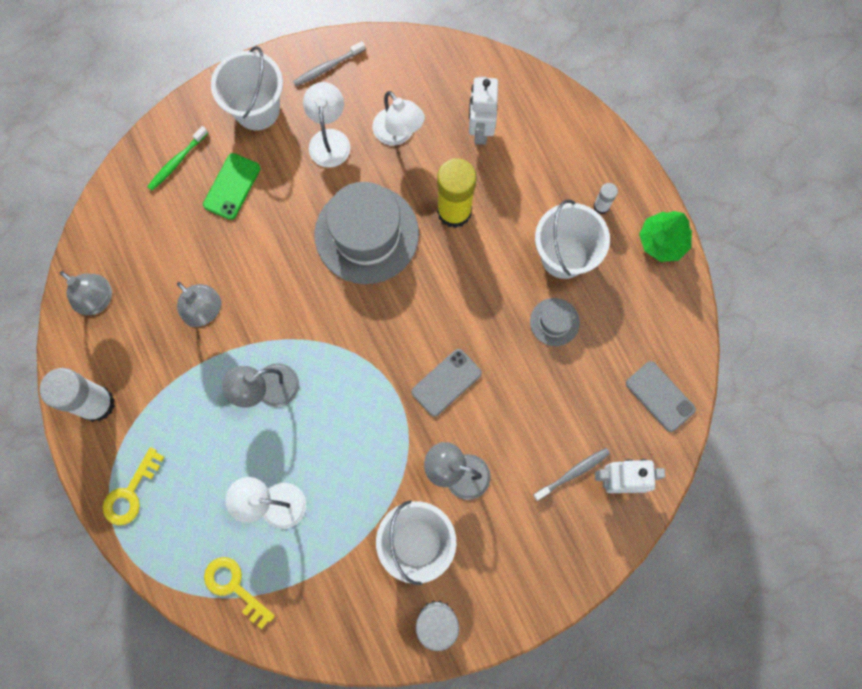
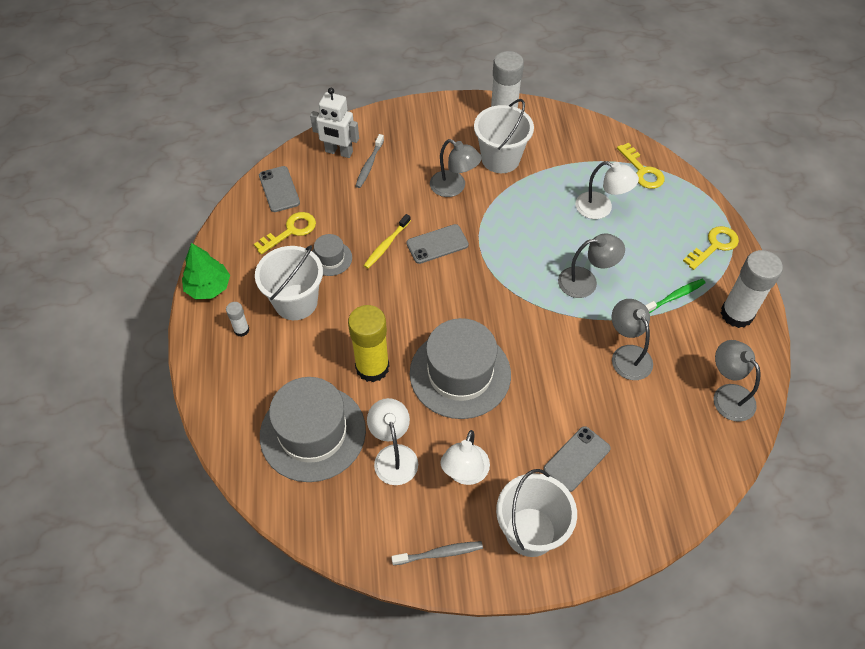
camera: 160 degrees left, 20 degrees down
(177, 162) = (628, 503): green toothbrush -> green toothbrush (674, 297)
(232, 186) = (577, 459): green phone -> grey phone
(480, 130) = (313, 432): white robot -> grey hat
(502, 361) = (386, 245): none -> yellow toothbrush
(573, 473) = (369, 165): grey toothbrush -> grey toothbrush turned 60 degrees counterclockwise
(616, 342) = (290, 231): none -> yellow key

